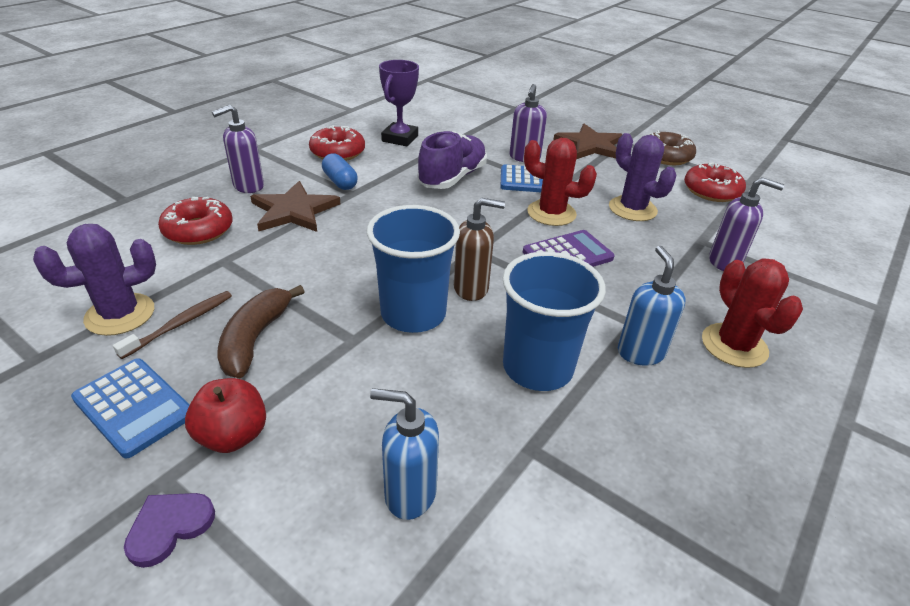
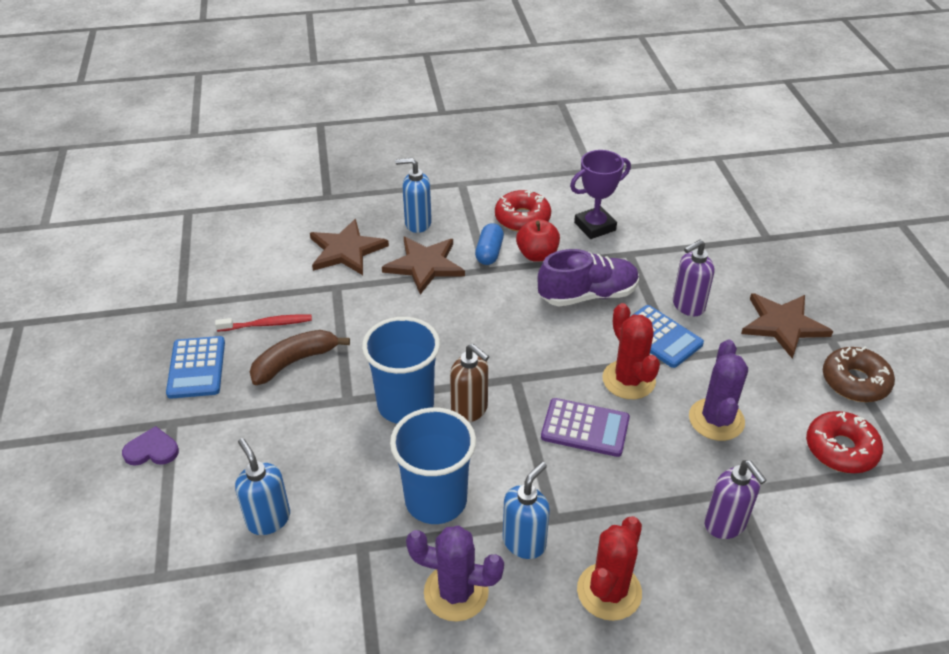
camera: 45 degrees right, 5 degrees up
(120, 314) = (243, 297): purple cactus -> purple cactus (456, 592)
(181, 324) = (267, 324): brown toothbrush -> red toothbrush
(198, 230) = (346, 250): red donut -> brown star
(233, 435) = (223, 419): red apple -> red apple (537, 255)
(248, 186) = (417, 223): purple soap dispenser -> blue soap dispenser

